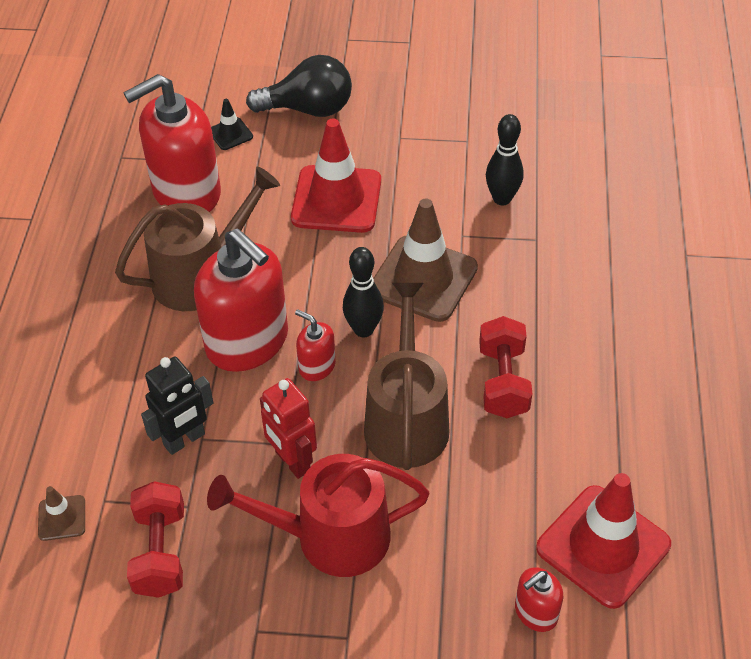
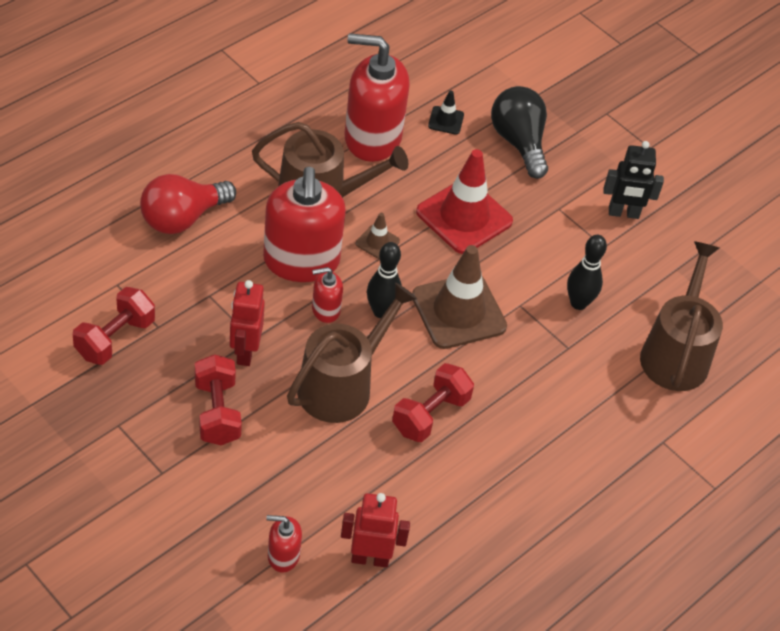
camera: 35 degrees right, 0 degrees up
(62, 518) = (84, 275): brown traffic cone -> brown traffic cone (377, 242)
(97, 390) = (182, 218): none -> red light bulb
(184, 440) = (198, 288): black robot -> black robot (623, 213)
(308, 109) = (519, 142): black light bulb -> black light bulb turned 150 degrees counterclockwise
(317, 366) = (325, 310): red soap dispenser -> red soap dispenser turned 90 degrees counterclockwise
(331, 537) = (217, 412): red watering can -> red dumbbell
(603, 546) = (370, 558): red traffic cone -> red robot
(614, 181) = (676, 354): none -> brown watering can

